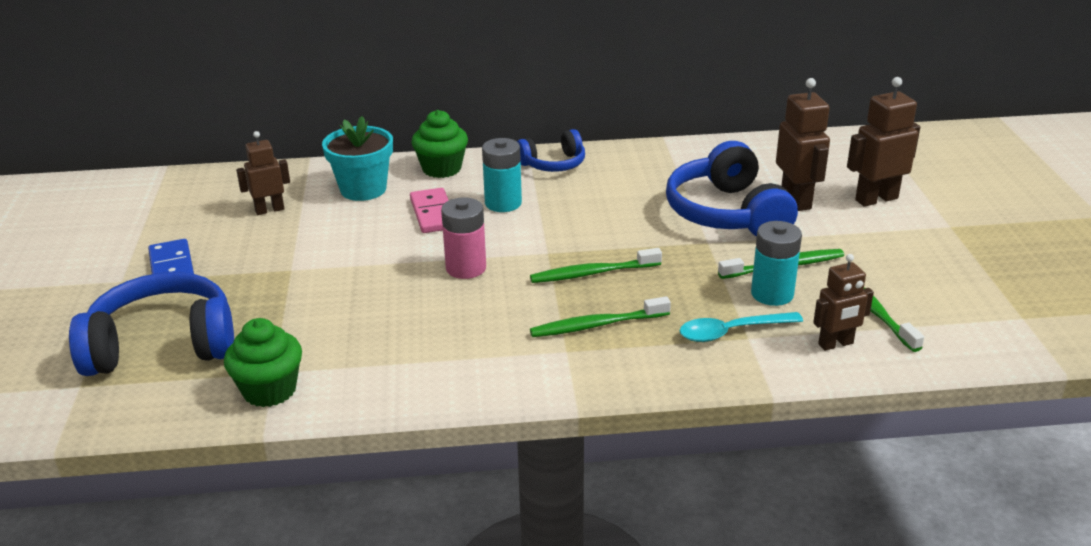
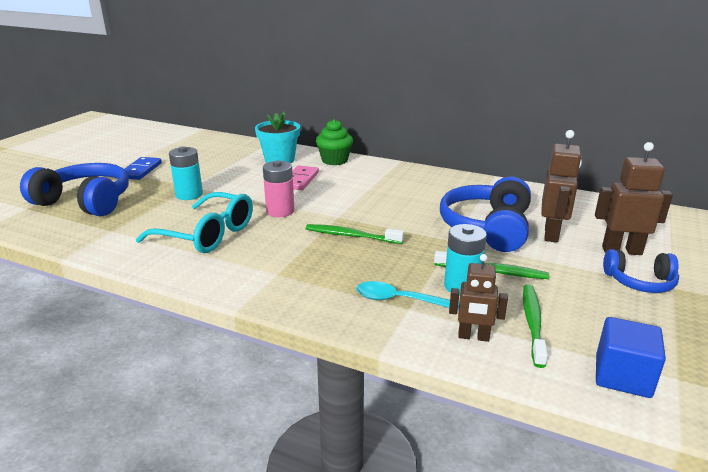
camera: 30 degrees right, 5 degrees down
(269, 210) = (221, 157): brown robot -> none
(269, 390) = (97, 238): green cupcake -> none
(413, 332) = (206, 234): none -> turquoise glasses
(503, 203) = (346, 185): turquoise battery -> turquoise battery (189, 195)
(553, 164) = (403, 173): blue headphones -> blue headphones (639, 282)
(597, 325) = (315, 265): green toothbrush -> none
(983, 332) = (622, 376): none -> blue cube

